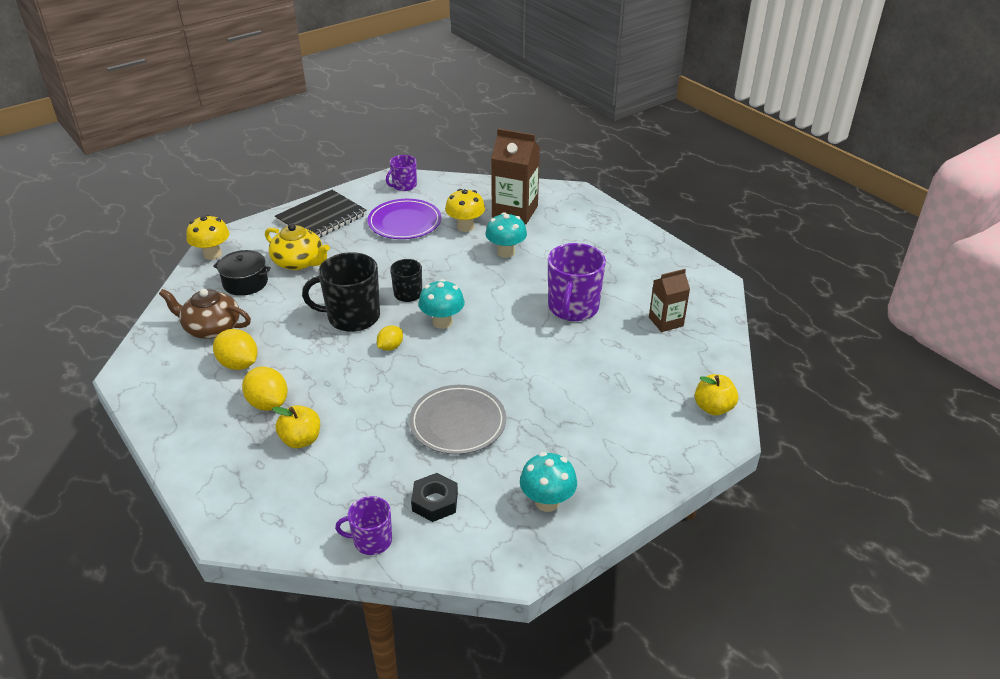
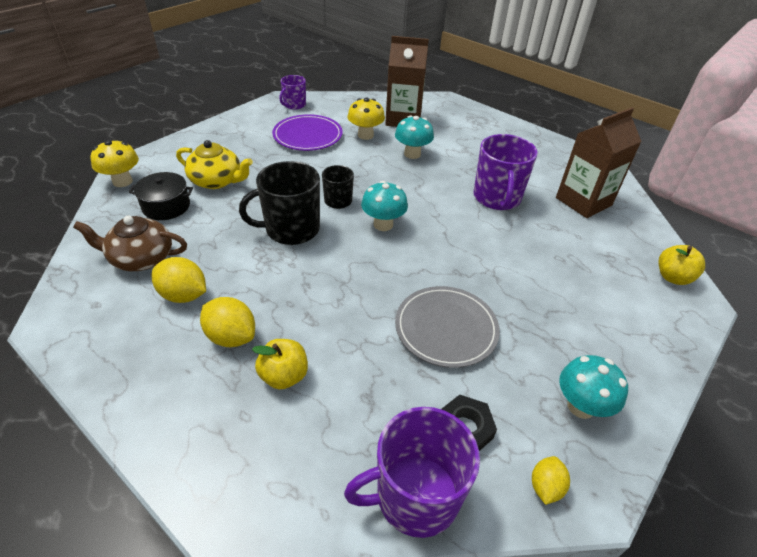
camera: 15 degrees left, 5 degrees up
(321, 218) = (226, 138): black notebook -> none
(371, 540) = (415, 496): purple mug -> purple mug, size x1.77
(390, 347) = (342, 255): yellow lemon -> yellow lemon (545, 487)
(666, 322) = (583, 201): brown carton -> brown carton, size x1.68

